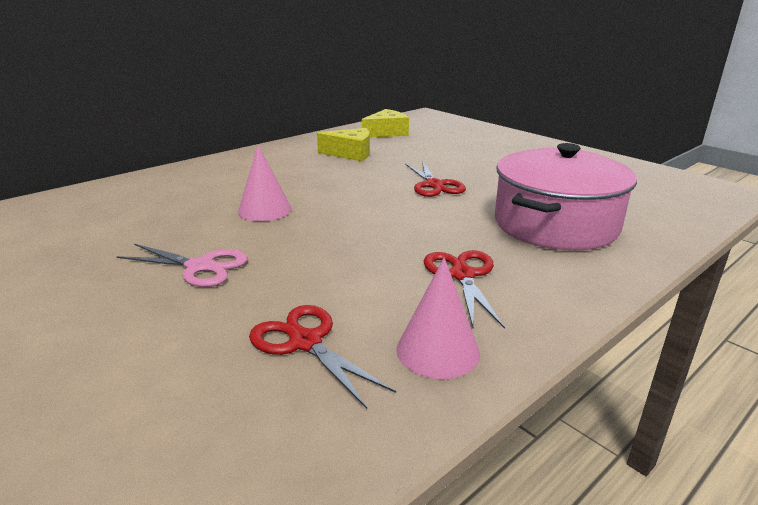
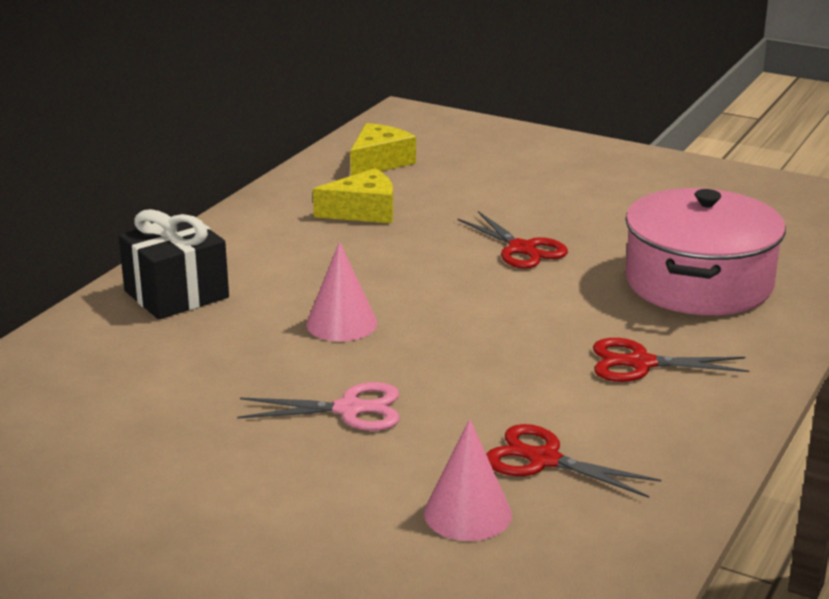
camera: 20 degrees left, 0 degrees up
(187, 179) = (176, 294): none -> black gift
(438, 350) = (669, 441): pink cone -> pink cone (467, 513)
(462, 275) = (640, 363): red scissors -> red scissors turned 60 degrees counterclockwise

